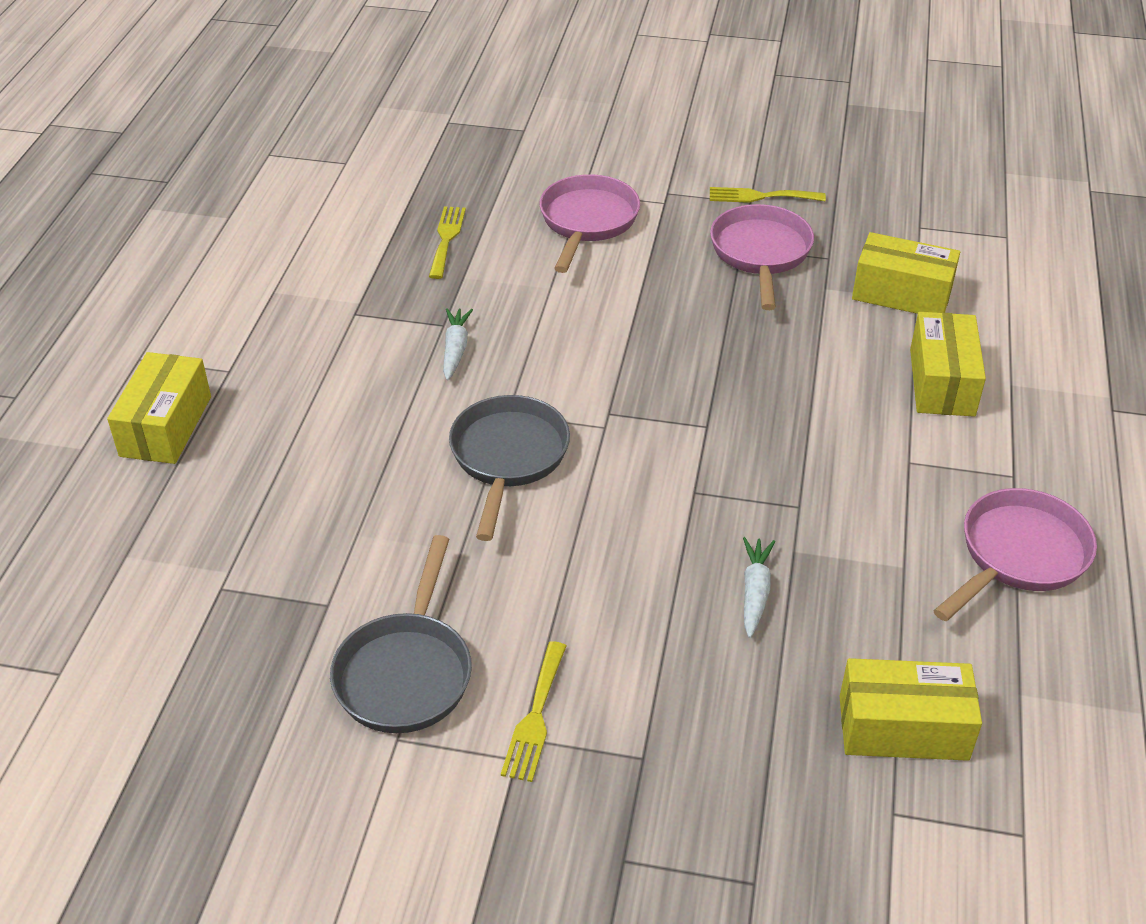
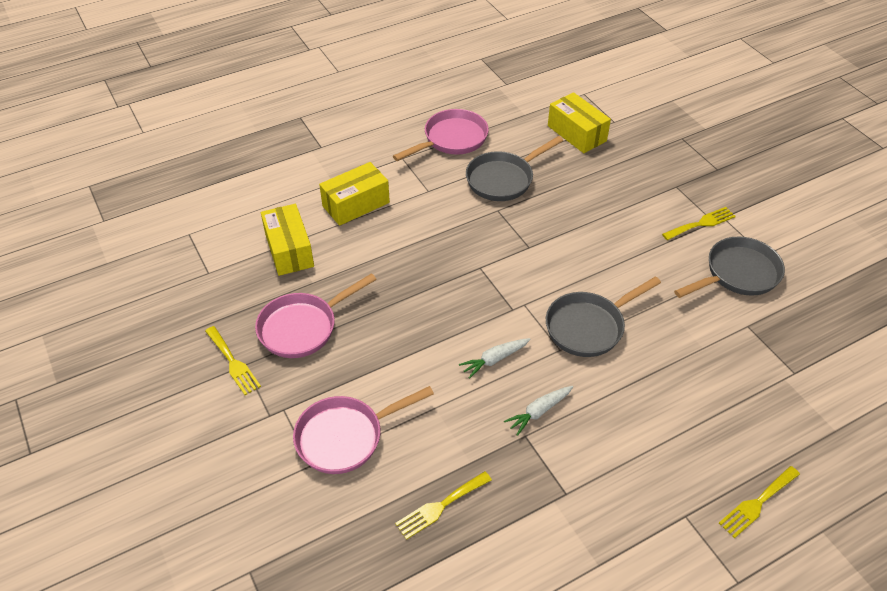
camera: 130 degrees left, 5 degrees up
(166, 426) = (757, 503): yellow box -> yellow fork
(755, 591) = (562, 198): white carrot -> white carrot (494, 360)
(862, 554) = (503, 179): none -> grey pan
(1018, 555) = (452, 139): pink pan -> pink pan turned 135 degrees clockwise

